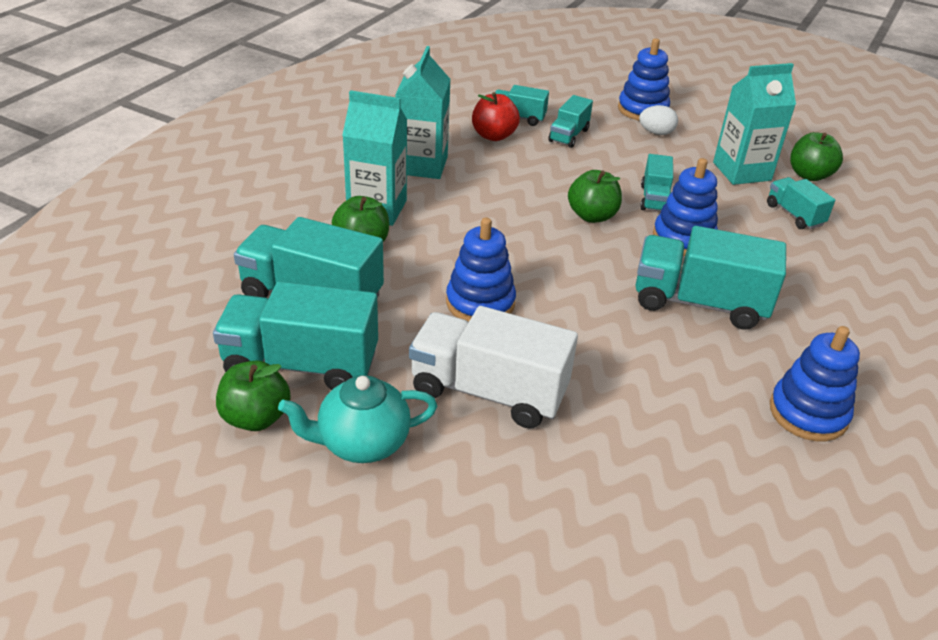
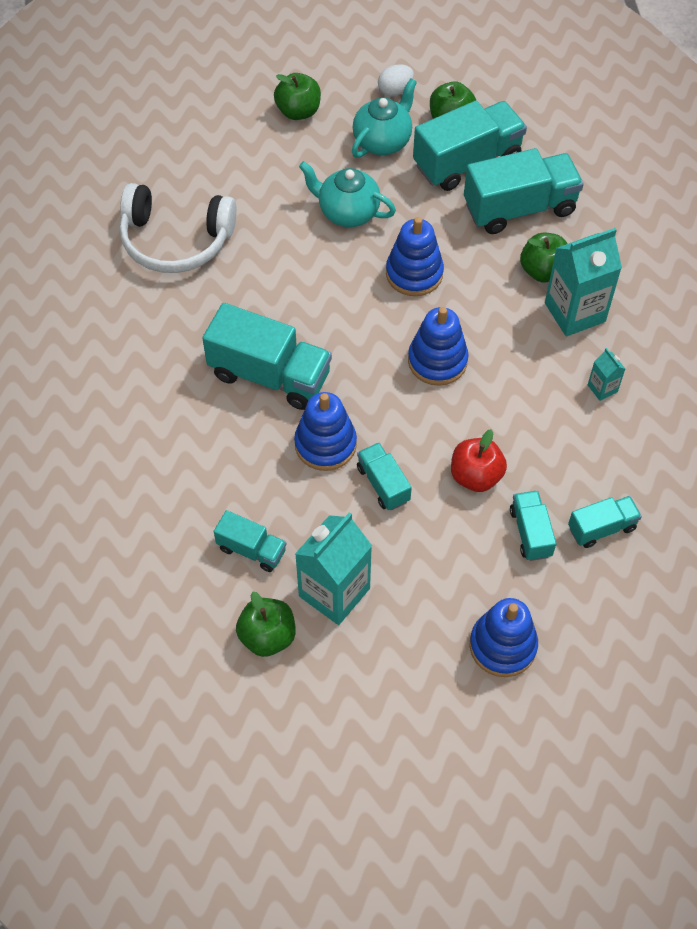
camera: 145 degrees right, 20 degrees up
(422, 165) = (602, 388): turquoise carton -> turquoise carton, size x0.47
(488, 391) = (347, 212): white truck -> turquoise teapot
(494, 136) = (592, 478): red apple -> red apple (476, 476)
(592, 216) = (415, 421): green apple -> green apple (298, 111)
(656, 133) = (457, 605): white egg -> white egg (395, 90)
(699, 303) = (269, 375): turquoise truck -> turquoise truck turned 45 degrees clockwise
(725, 479) = (176, 240): none -> white headphones
(808, 413) = (148, 319): blue stacking toy -> blue stacking toy (437, 361)

